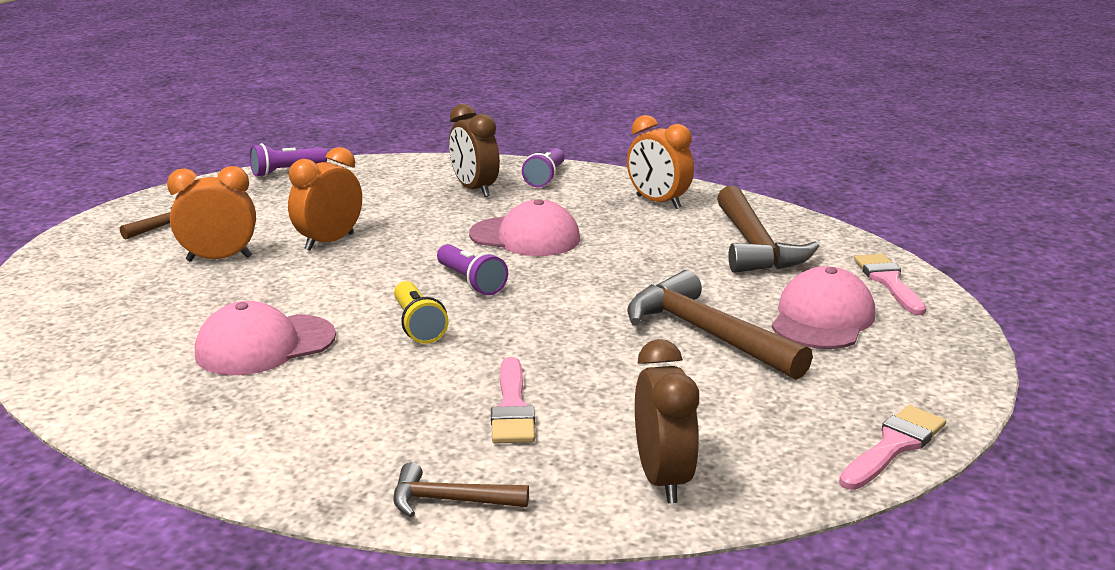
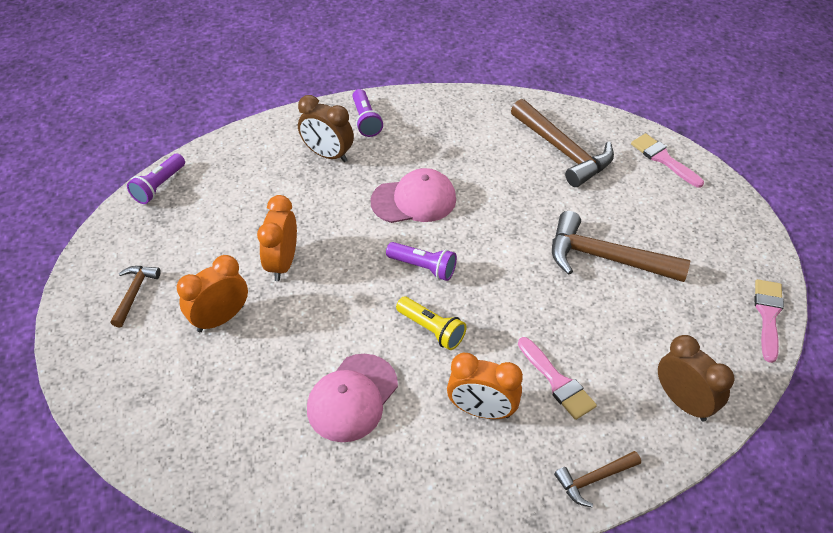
camera: 30 degrees left, 25 degrees up
(658, 202) = (466, 123): orange clock -> orange clock (481, 410)
(822, 318) = (655, 213): pink cap -> none

